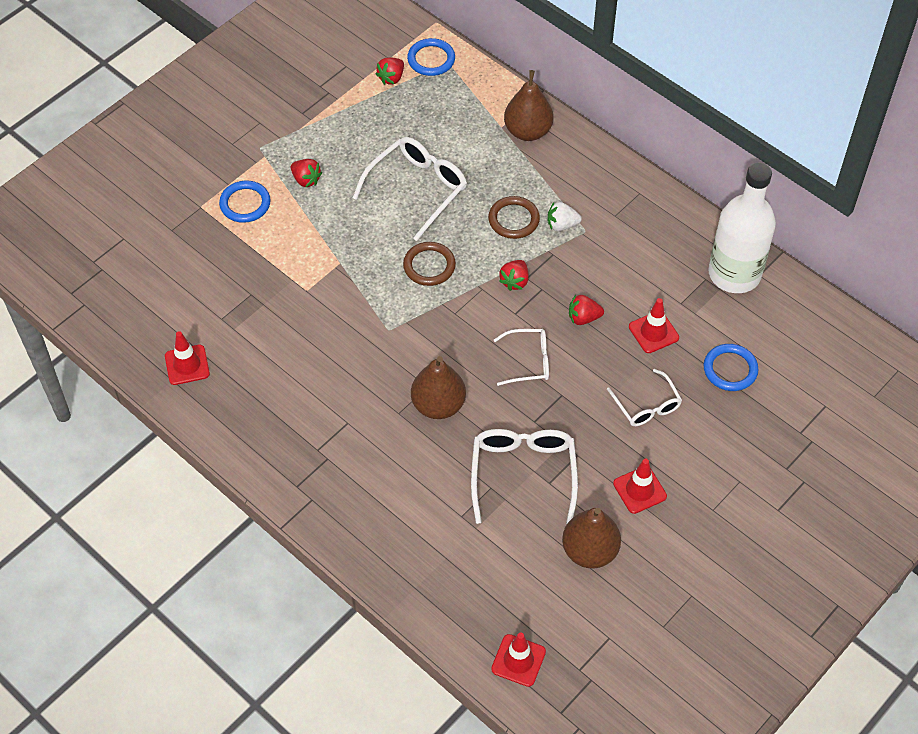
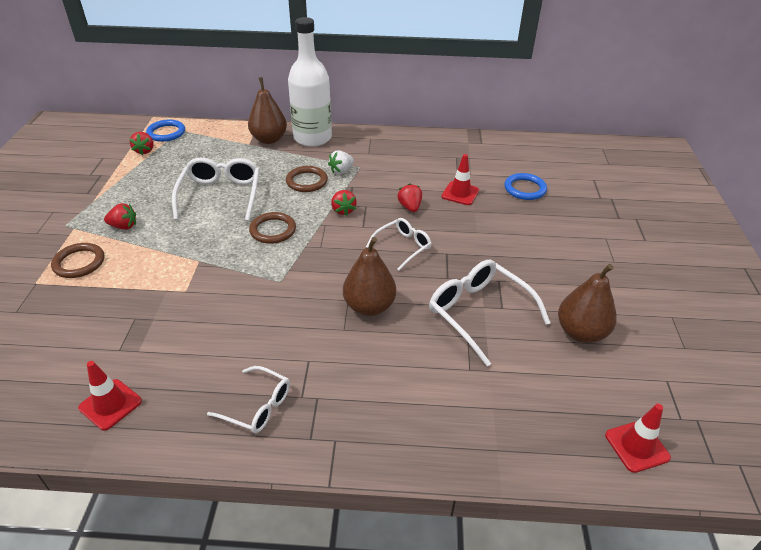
camera: 40 degrees left, 15 degrees down
(245, 204) = (79, 263): blue ring -> brown ring
(583, 318) = (410, 207): red strawberry -> red strawberry turned 120 degrees clockwise
(639, 490) = (561, 276): red traffic cone -> none
(647, 406) = (504, 230): white glasses -> white glasses (257, 406)
(734, 274) = (468, 148): white bottle -> white bottle (312, 138)

